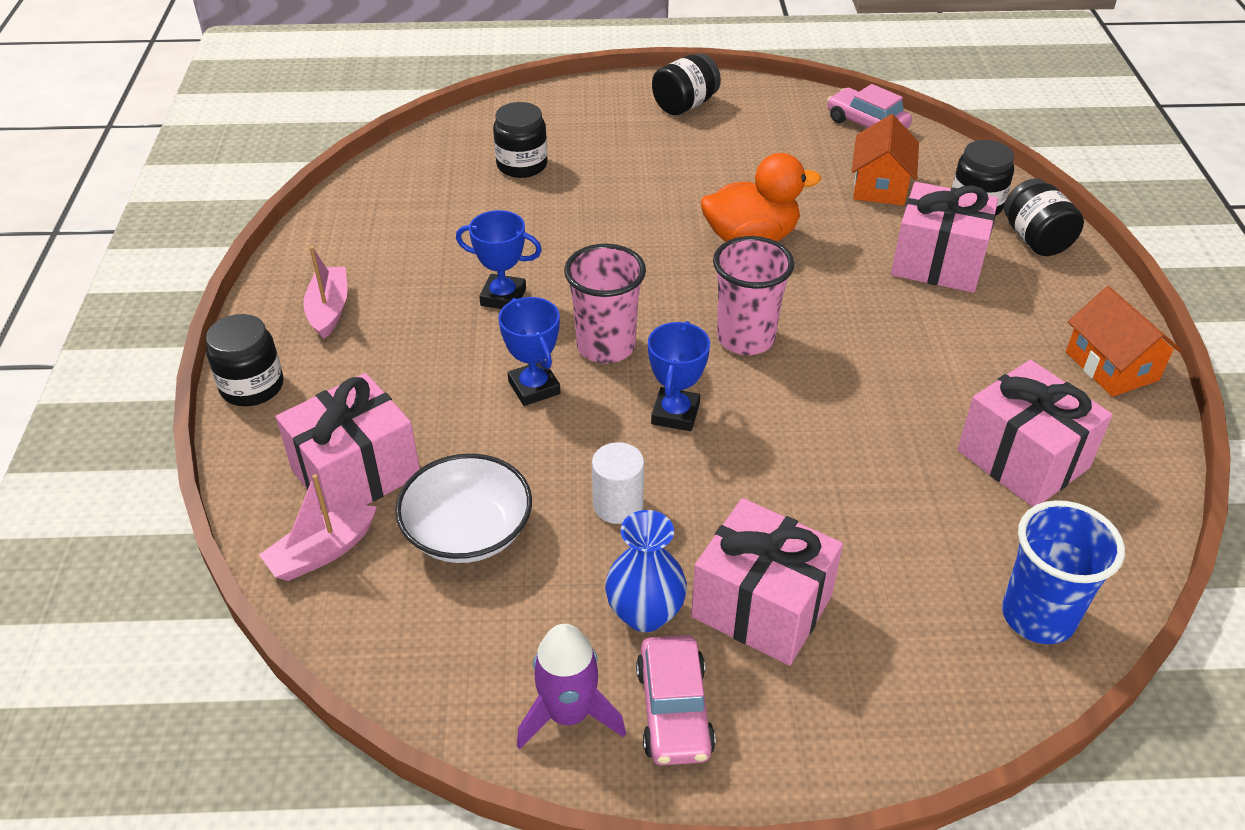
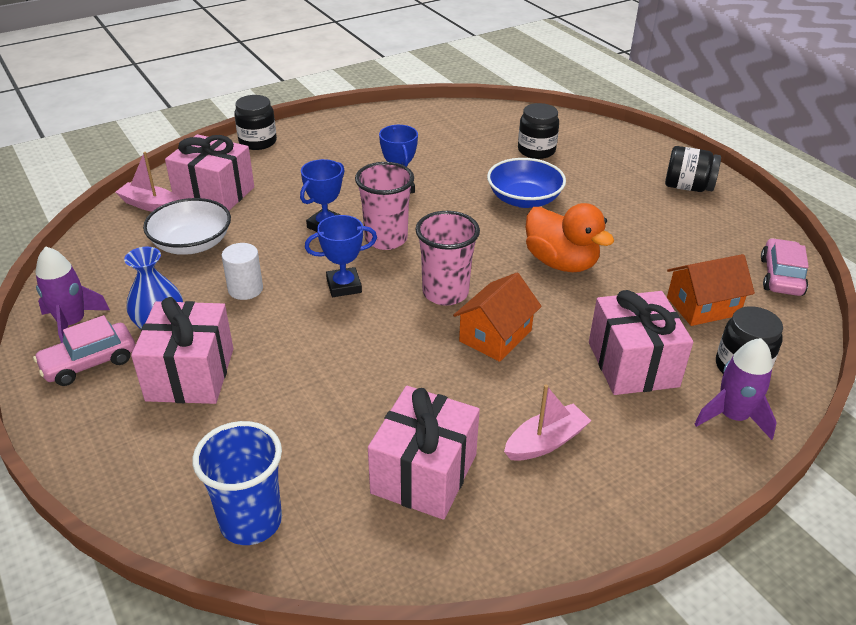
camera: 60 degrees right, 5 degrees down
(329, 310) = (336, 140): pink boat -> pink boat (545, 442)
(614, 214) = (524, 199): none -> blue bowl
(1035, 239) = (732, 417): black jar -> purple rocket
(1111, 366) = (595, 508): orange house -> orange house (495, 336)

